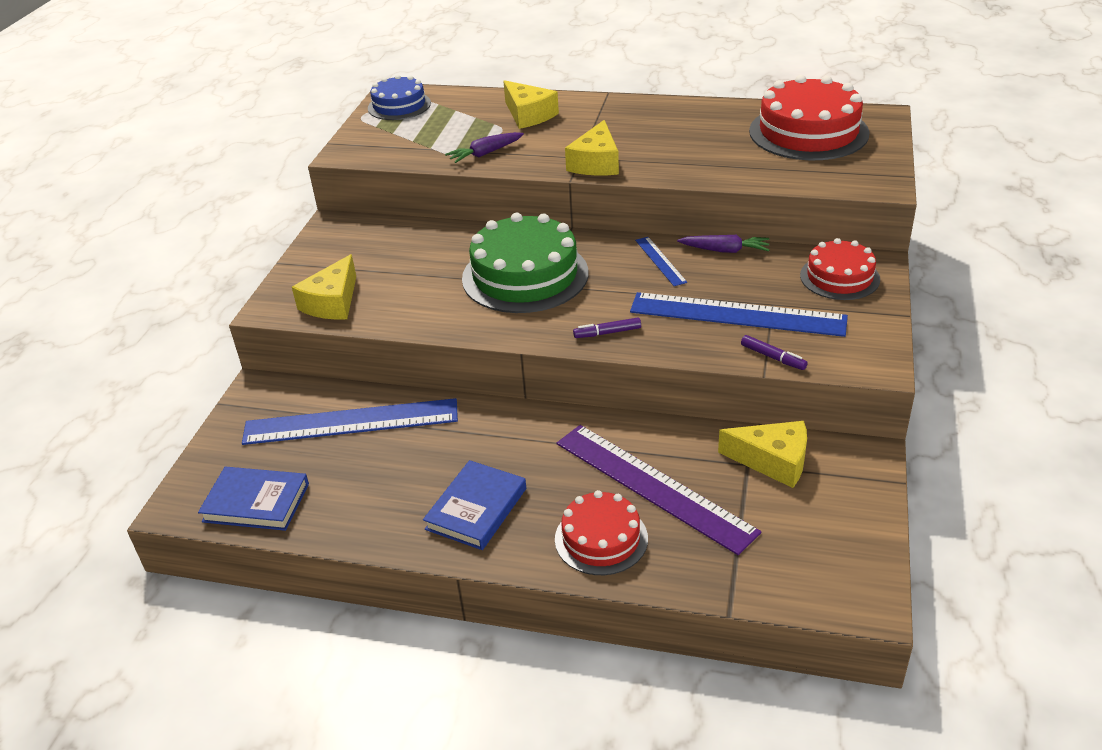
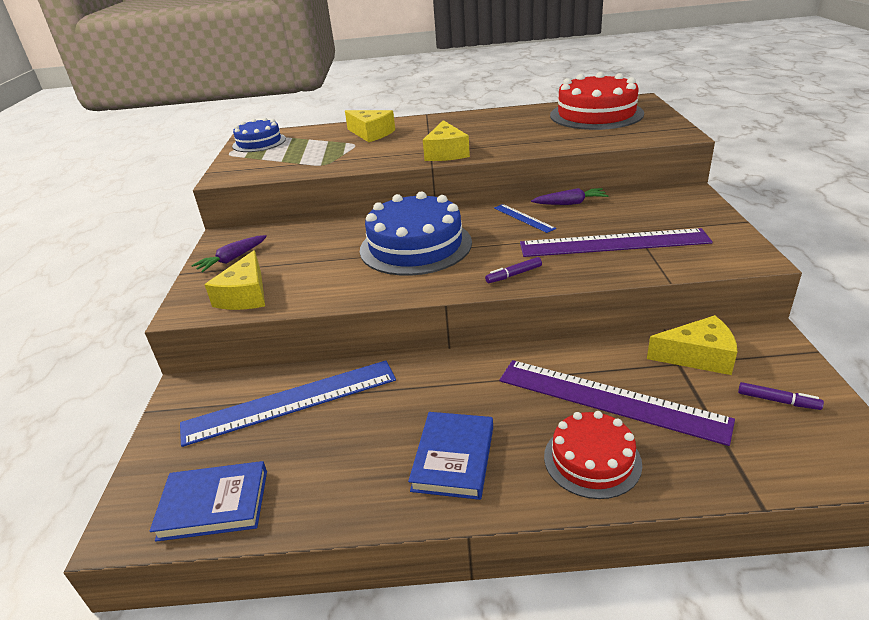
camera: 15 degrees left, 5 degrees down
(485, 153) = (349, 160): purple carrot -> purple carrot (232, 259)
(525, 275) = (415, 246): green cake -> blue cake
(737, 315) = (613, 243): blue ruler -> purple ruler
(772, 357) = (667, 268): purple marker -> purple marker (777, 401)
(839, 277) = (672, 206): red cake -> none

